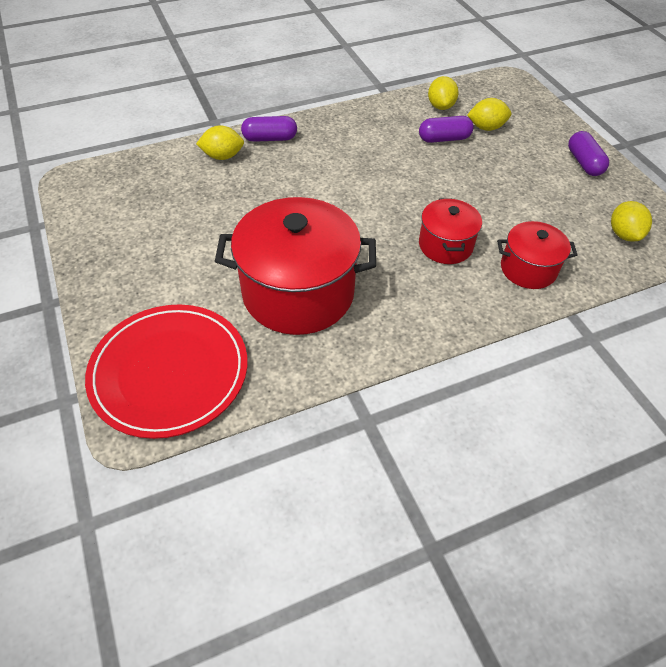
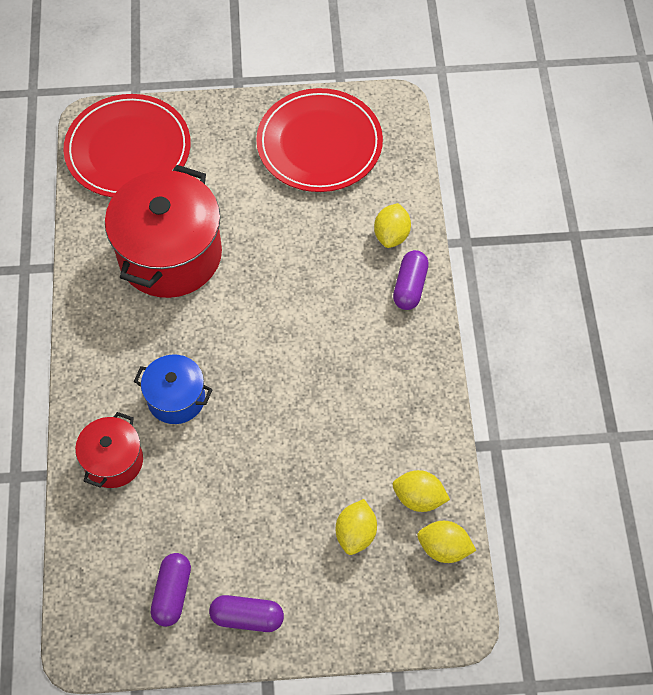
camera: 110 degrees right, 10 degrees up
(130, 219) = (319, 144): none -> red plate
(444, 139) = (349, 472): purple capsule -> purple capsule (172, 593)
(445, 245) = (176, 398): red pot -> blue pot
(623, 234) = (118, 587): yellow lemon -> yellow lemon (444, 548)

